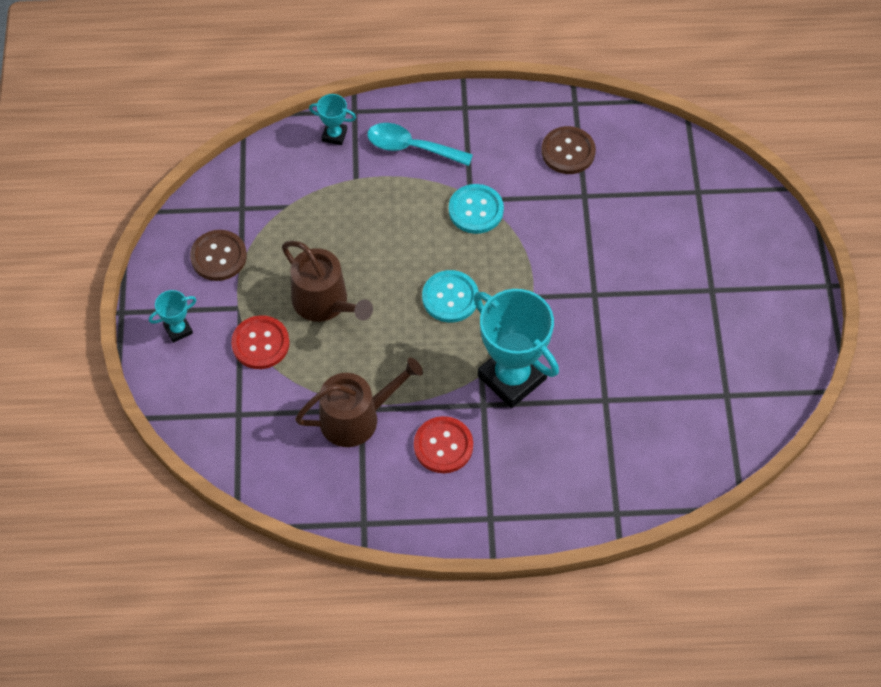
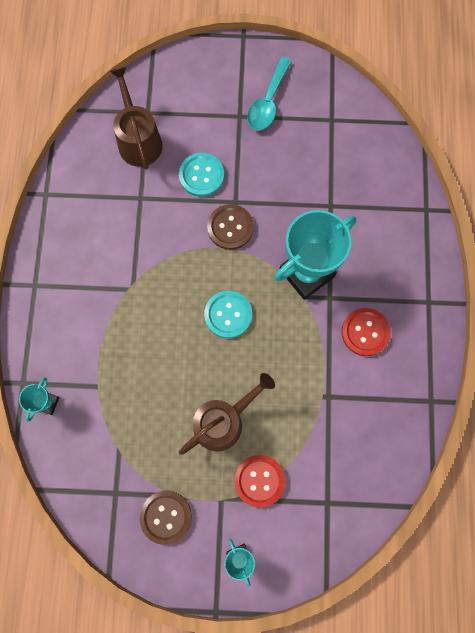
camera: 85 degrees left, 15 degrees up
(356, 417) = (336, 401): brown watering can -> brown watering can (138, 140)
(411, 147) = (71, 334): turquoise spoon -> turquoise spoon (268, 102)
(476, 210) = (144, 286): turquoise button -> turquoise button (201, 175)
(568, 151) = (95, 205): brown button -> brown button (230, 227)

